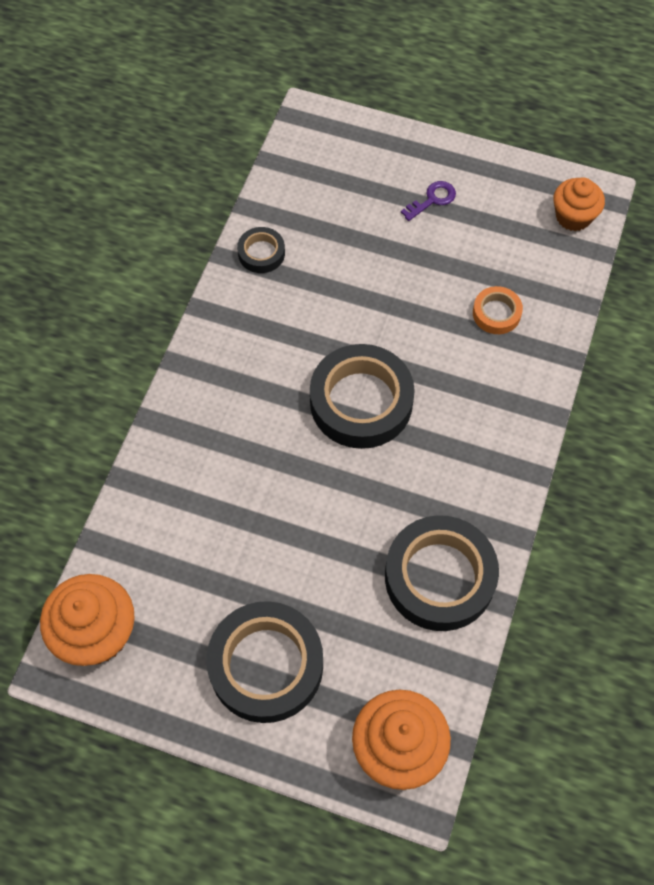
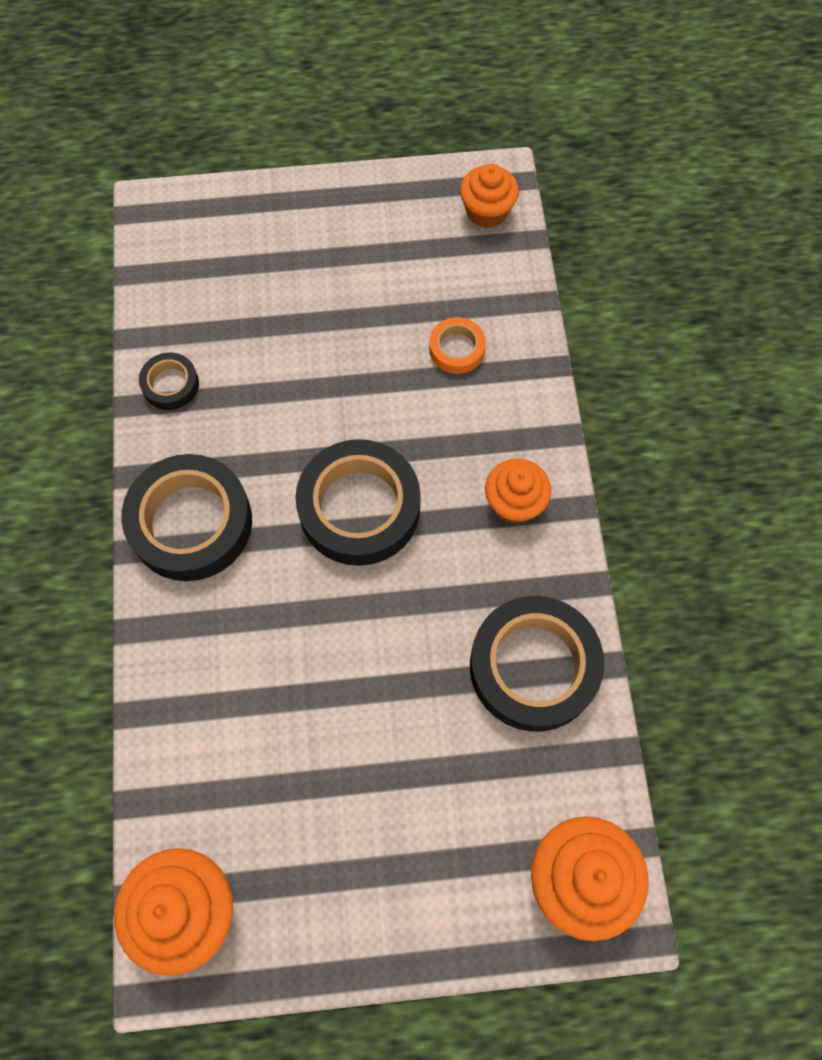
camera: 25 degrees left, 5 degrees up
(266, 665) = (395, 854): black tape -> black tape (191, 523)
(432, 199) = (330, 250): purple key -> none
(485, 448) = (514, 503): none -> orange cupcake

